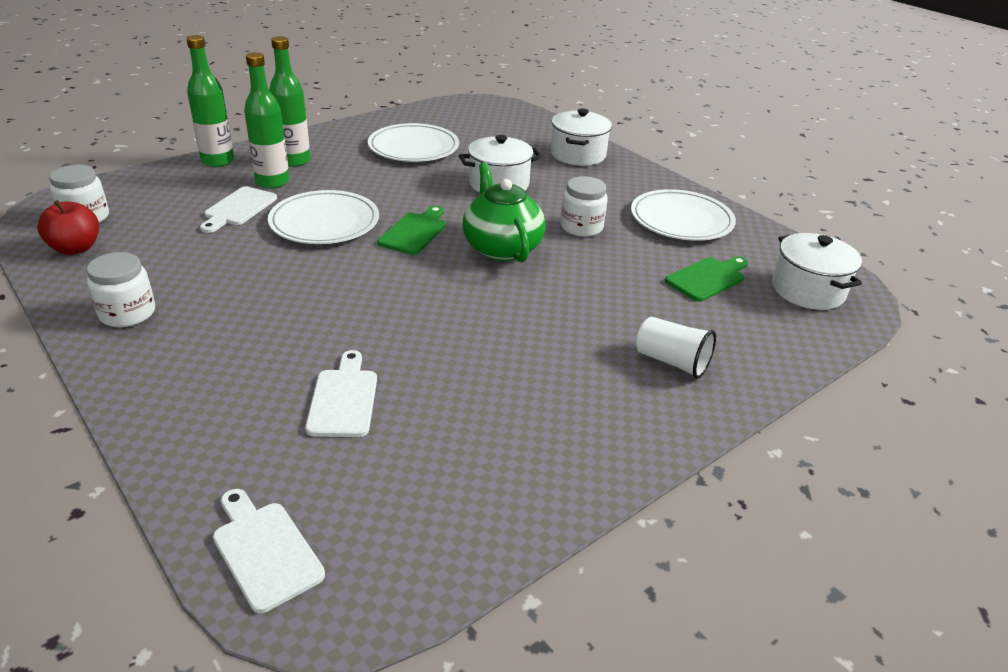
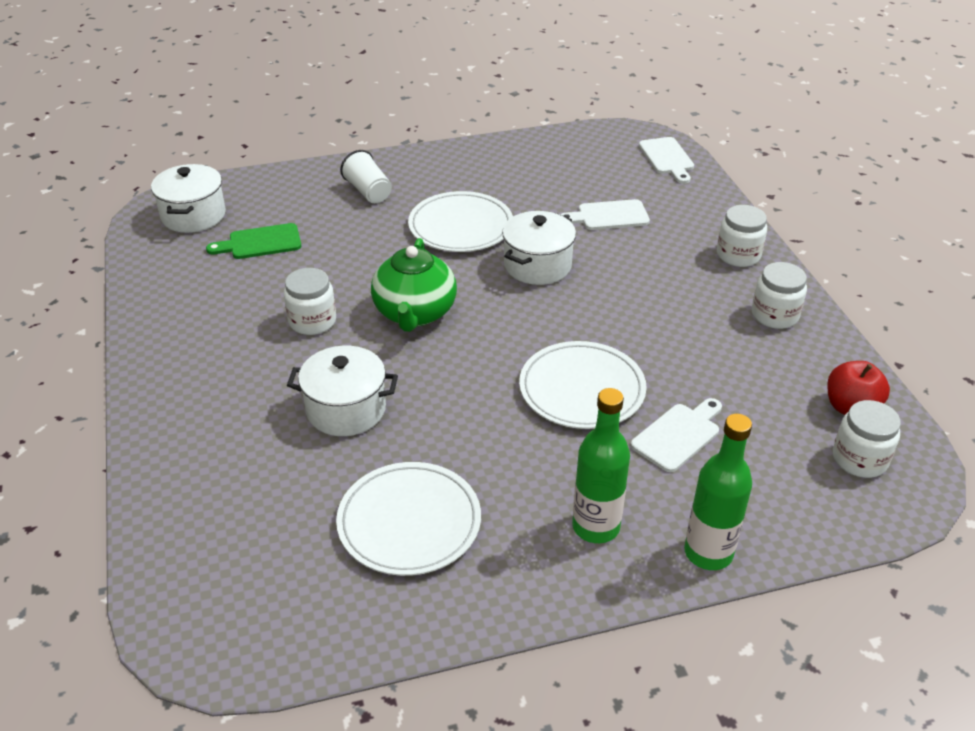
camera: 155 degrees left, 5 degrees up
(158, 378) = (738, 255): none -> white jar
(272, 182) = (632, 481): green bottle -> none
(343, 399) = (609, 216): white cutting board -> white cutting board turned 60 degrees clockwise
(414, 232) = (490, 353): green cutting board -> none
(578, 155) = (190, 447): white pot -> white pot (537, 265)
(681, 220) = (199, 308): white plate -> white plate (461, 226)

